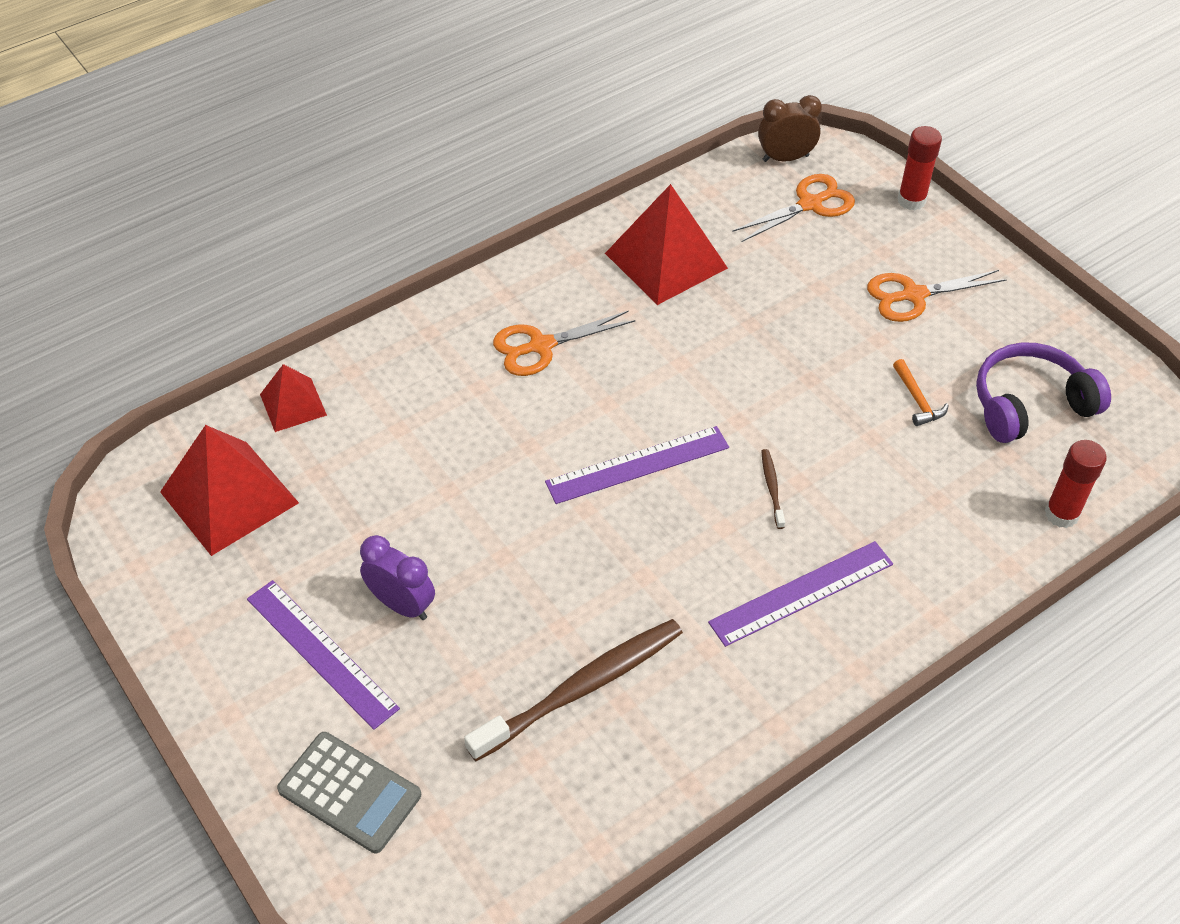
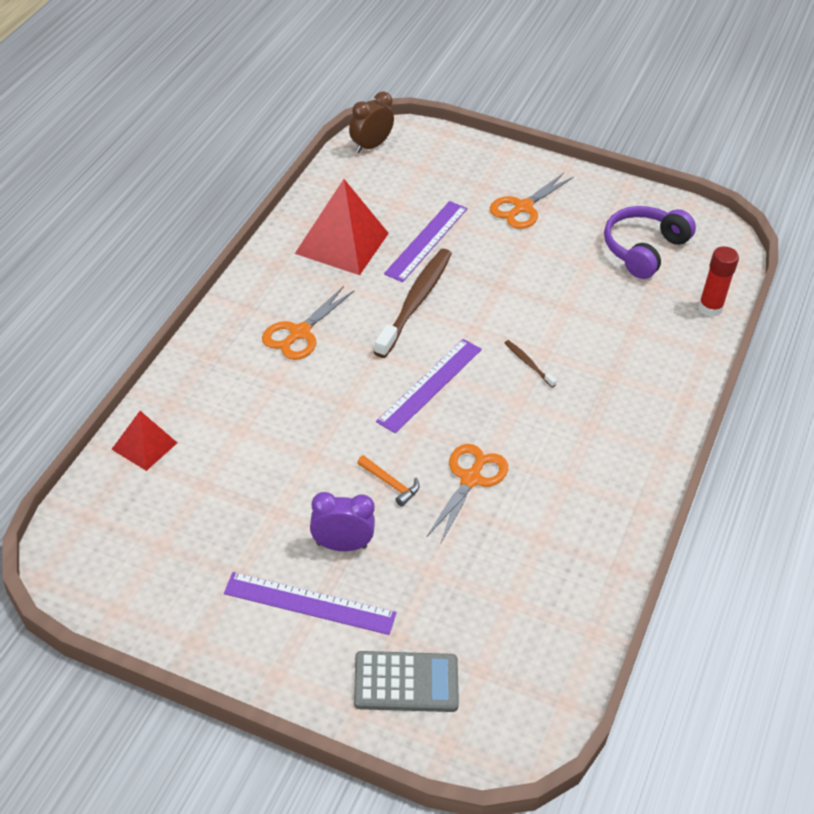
camera: 35 degrees left, 5 degrees down
(229, 497) = (149, 530): red pyramid -> none
(582, 688) = (507, 542): brown toothbrush -> brown toothbrush (415, 302)
(801, 593) = (596, 420): purple ruler -> purple ruler (426, 240)
(810, 204) = (411, 171): orange scissors -> orange scissors (470, 479)
(911, 200) = (475, 147): red glue stick -> none
(917, 400) = (575, 272): orange hammer -> orange hammer (390, 484)

